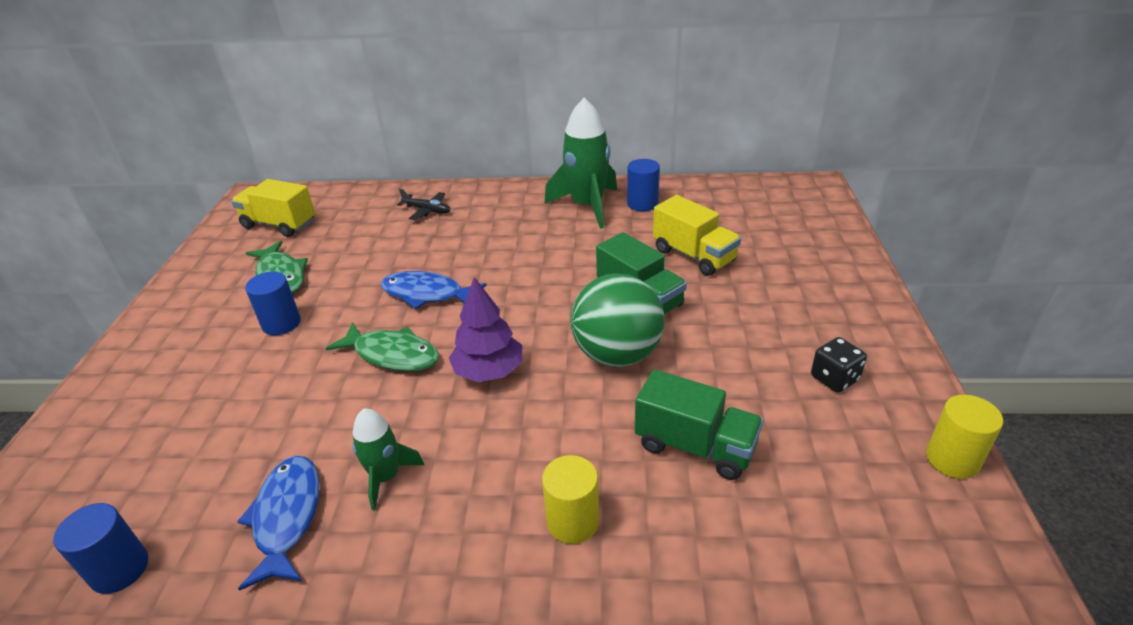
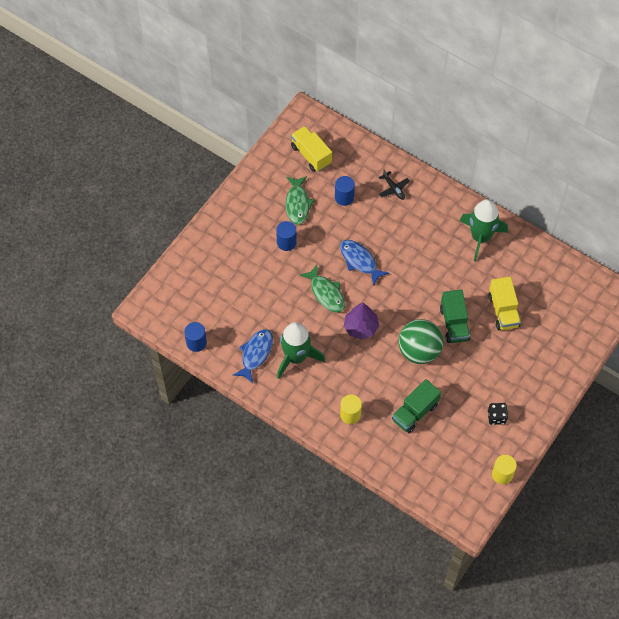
camera: 30 degrees right, 25 degrees up
(386, 477) = (296, 357): green rocket -> green rocket, size x1.78
(642, 203) = (511, 253): blue cylinder -> blue cylinder (344, 197)
(695, 446) = (415, 412): green truck -> green truck turned 75 degrees clockwise

